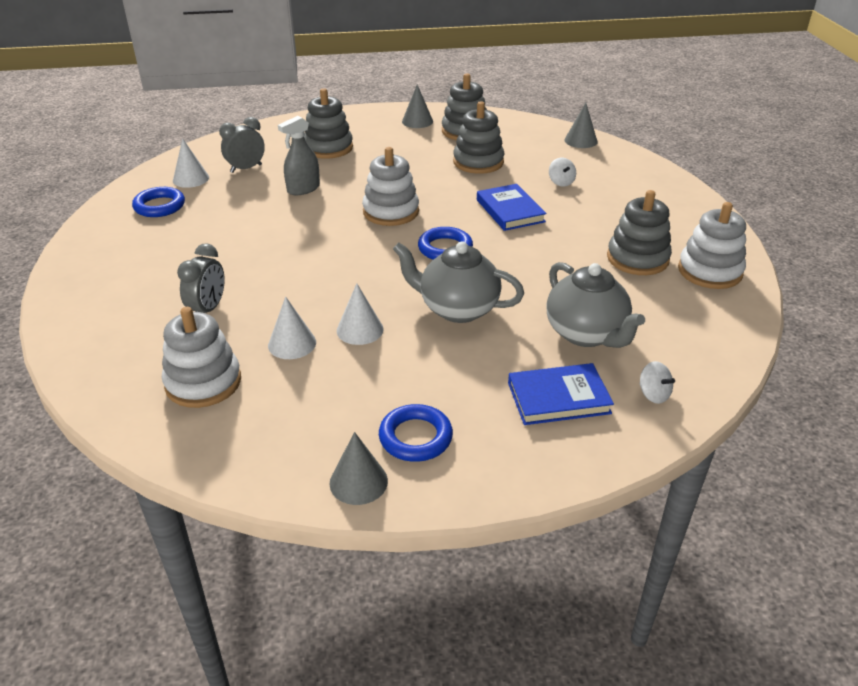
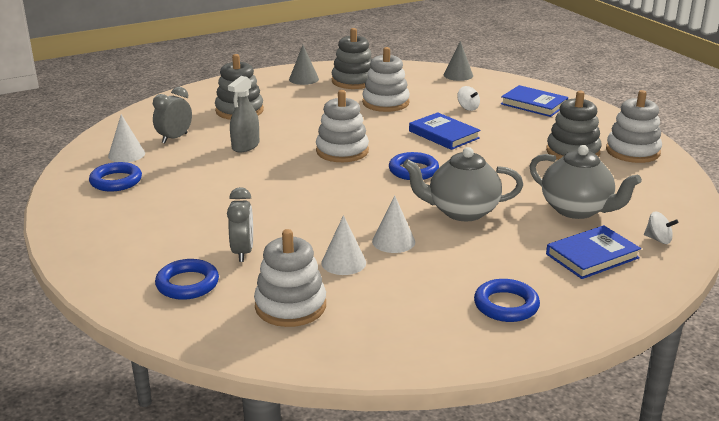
camera: 20 degrees left, 10 degrees down
(132, 334) = (187, 284): none -> blue ring
(358, 482) = (487, 345): grey cone -> none
(478, 162) = (385, 103): grey stacking toy -> white stacking toy
(638, 190) = (534, 104): none -> blue book

